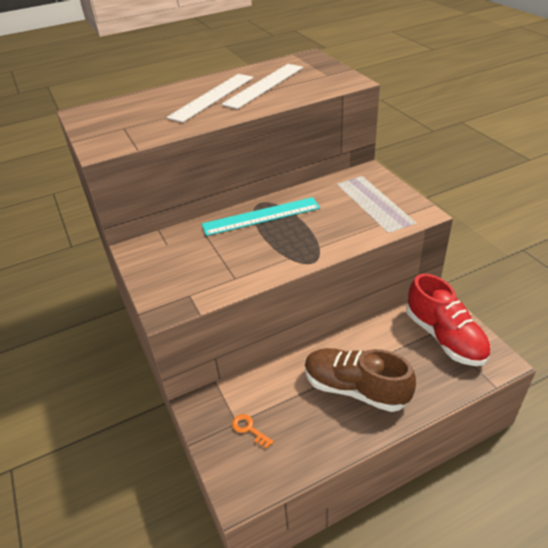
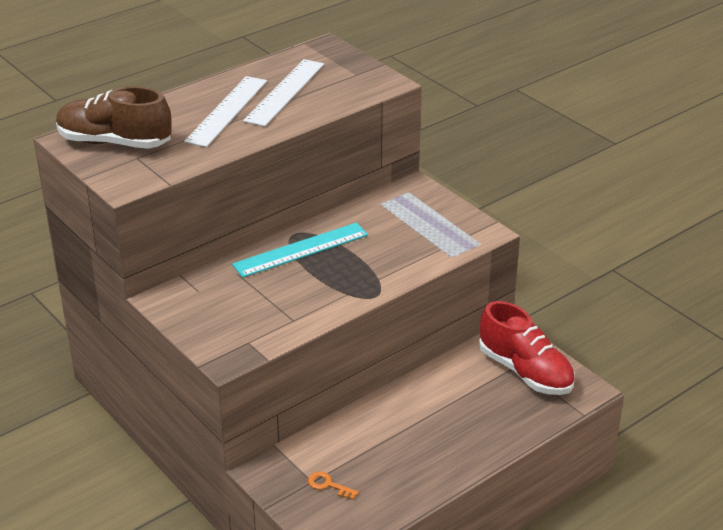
camera: 15 degrees left, 5 degrees down
(355, 389) = (436, 433): brown shoe -> brown shoe (115, 142)

